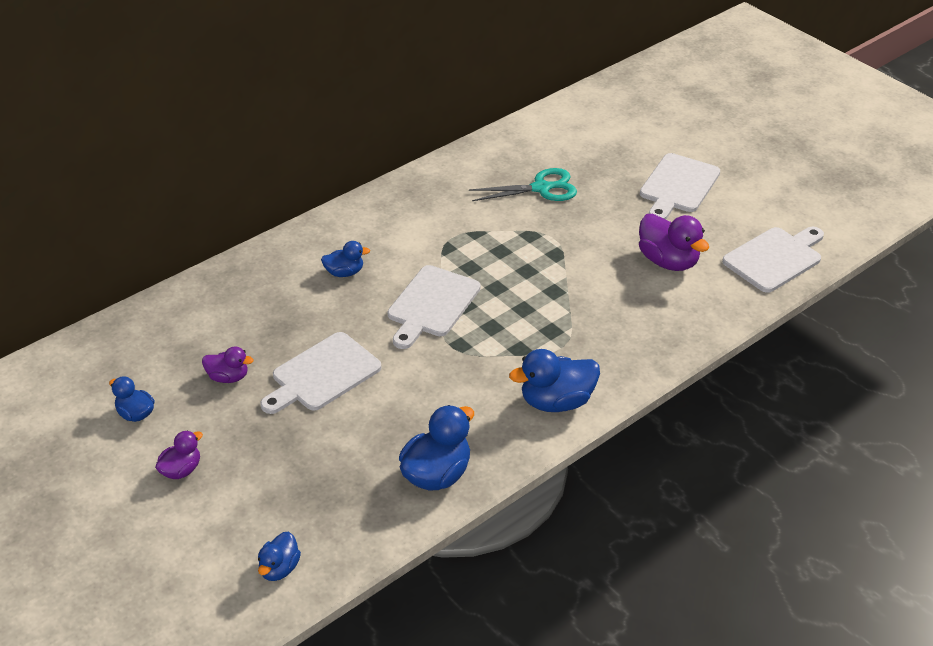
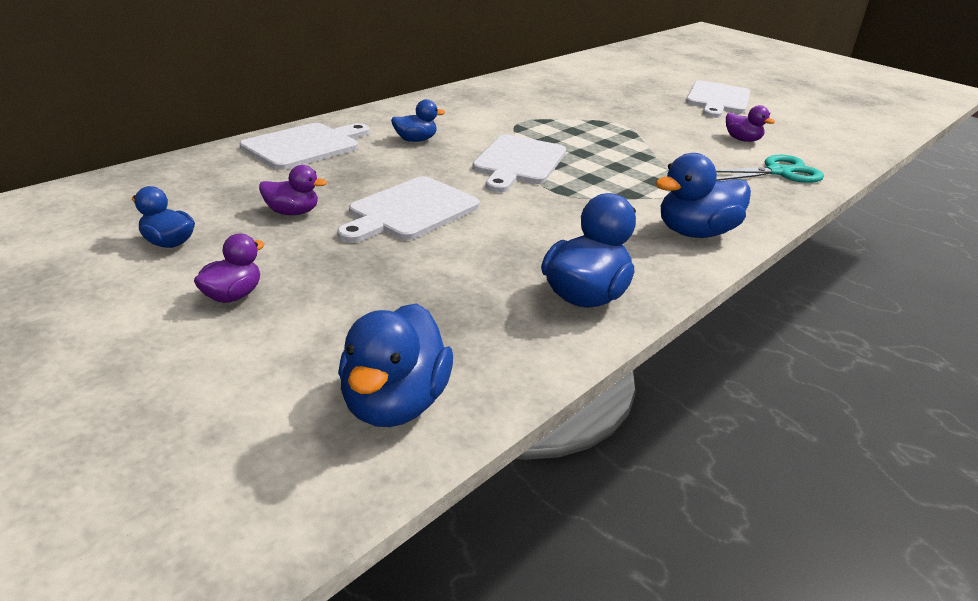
camera: 10 degrees left, 10 degrees down
(279, 568) = (394, 404): blue duck -> blue duck, size x1.72
(541, 188) = (592, 97): turquoise scissors -> turquoise scissors (778, 172)
(668, 261) = (742, 140): purple duck -> purple duck, size x0.58
(775, 258) = (840, 140): white cutting board -> white cutting board (305, 146)

